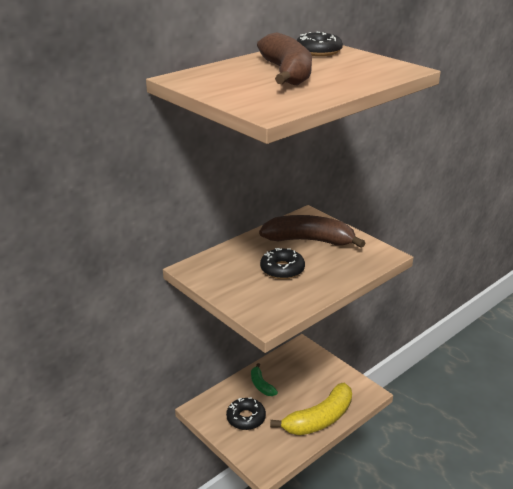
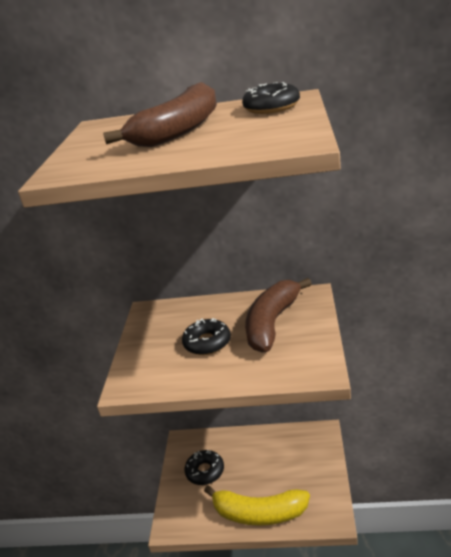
camera: 50 degrees right, 0 degrees up
(261, 385) = (248, 449): green banana -> none
(309, 240) = (272, 323): brown banana -> brown banana turned 120 degrees counterclockwise

